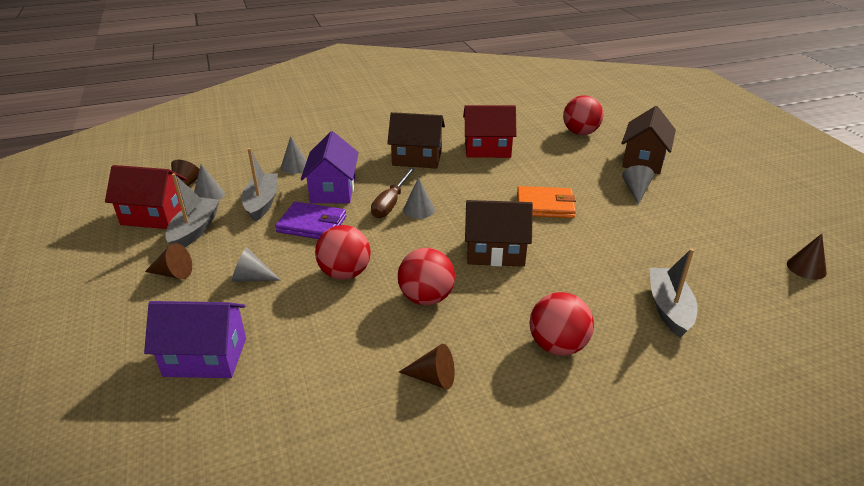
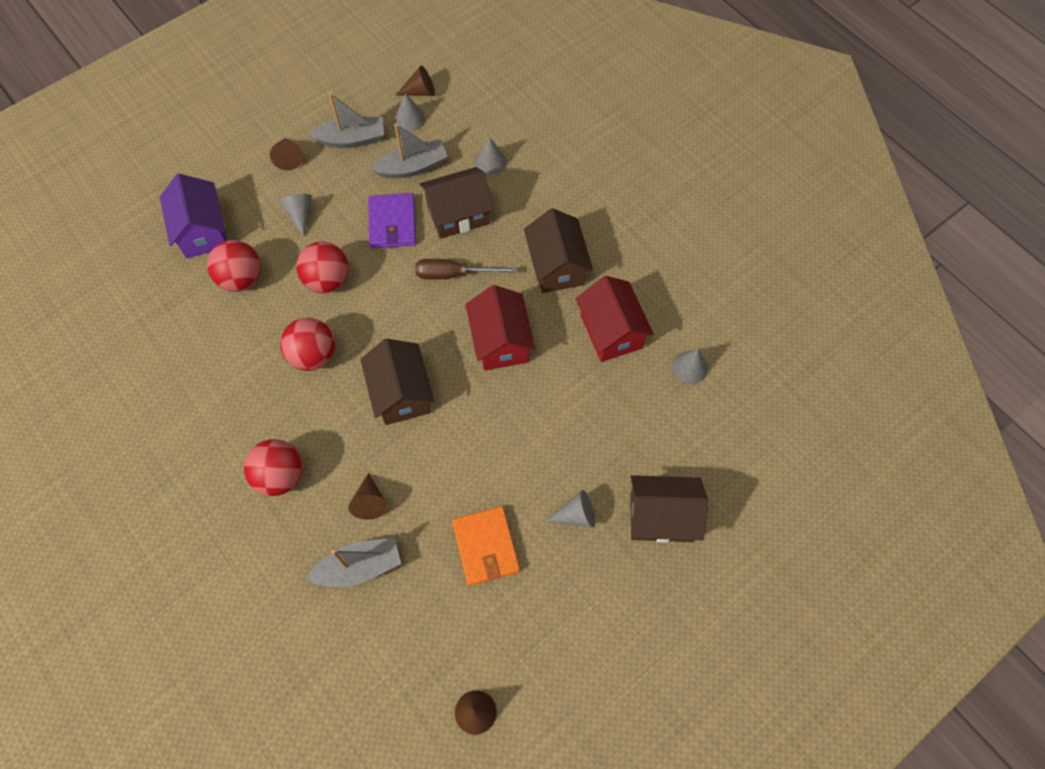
camera: 70 degrees right, 30 degrees up
(155, 215) = (363, 98): red house -> red house (500, 341)
(333, 190) = (458, 214): purple house -> brown house
(419, 209) = (451, 303): grey cone -> grey cone (690, 367)
(433, 378) = (219, 391): brown cone -> brown cone (370, 502)
(545, 205) = (505, 421): orange wallet -> orange wallet (486, 547)
(580, 133) = (706, 429): red ball -> red ball (241, 279)

